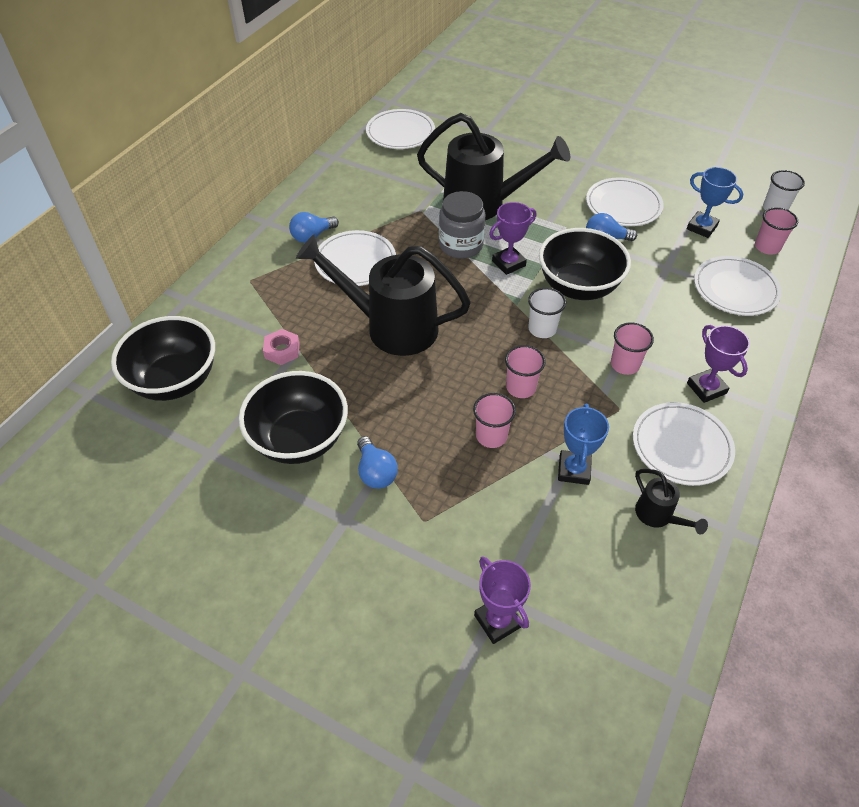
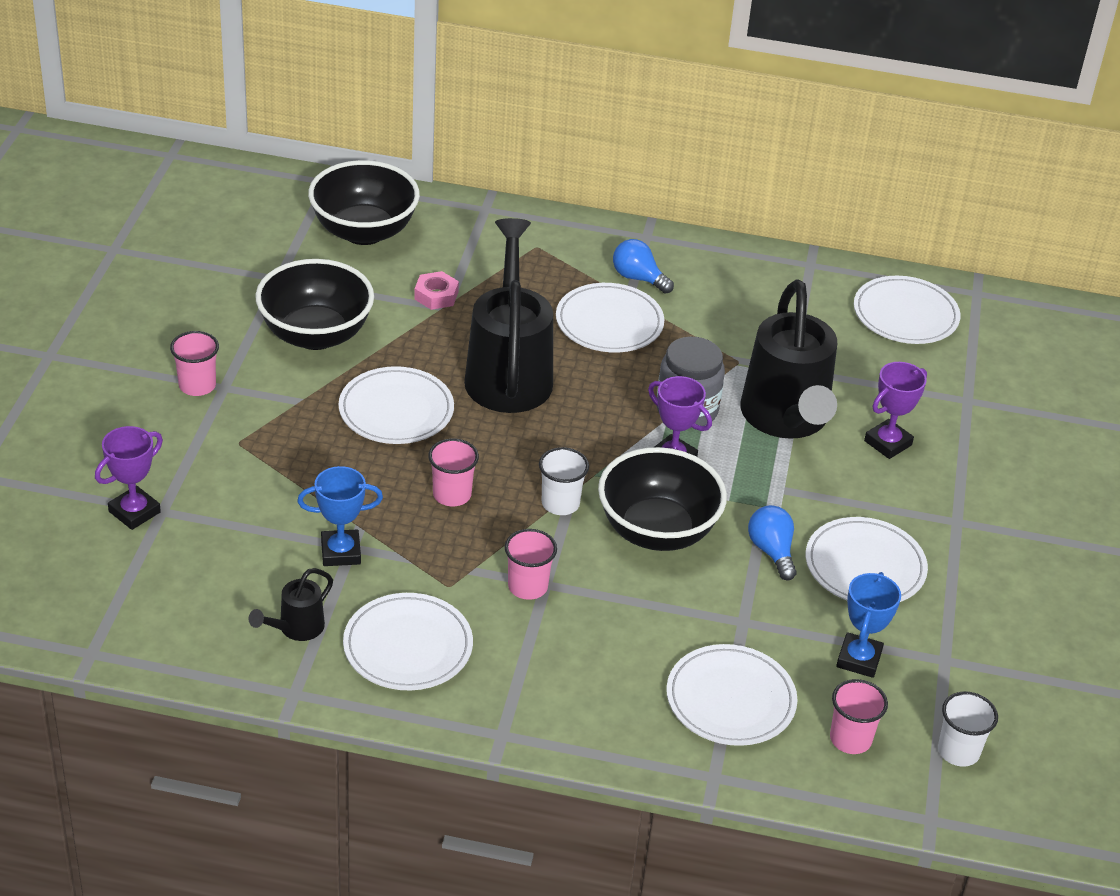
camera: 70 degrees right, 10 degrees down
(376, 472) = (290, 397): blue light bulb -> none
(414, 403) = (396, 410): none -> white plate
(491, 436) = (368, 478): pink cup -> pink cup (197, 385)
(706, 388) = (515, 669): purple trophy -> purple trophy (888, 443)

